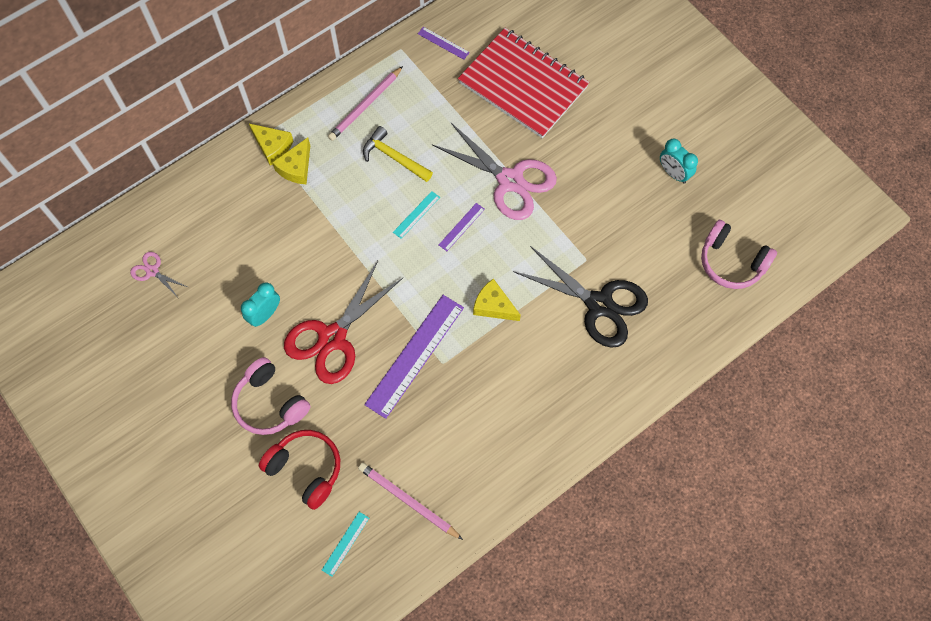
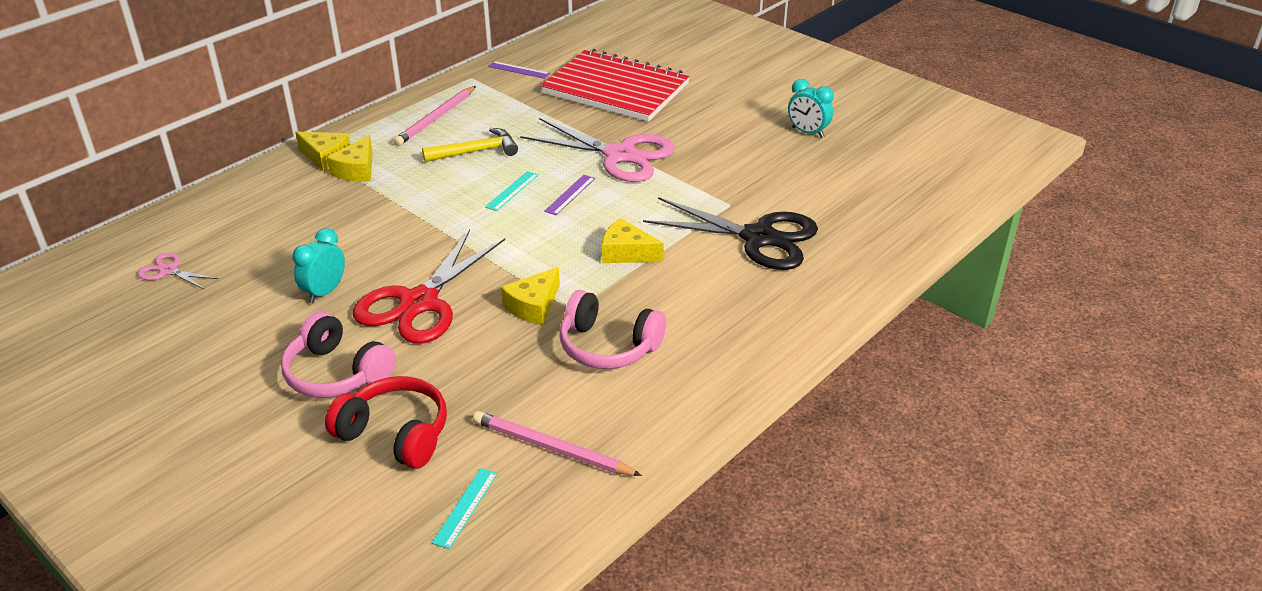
camera: 10 degrees left, 30 degrees down
(394, 157) = (476, 151): yellow hammer -> yellow hammer turned 135 degrees clockwise
(415, 355) = (533, 306): purple ruler -> yellow cheese
(731, 262) = (903, 189): pink headphones -> pink headphones (608, 346)

